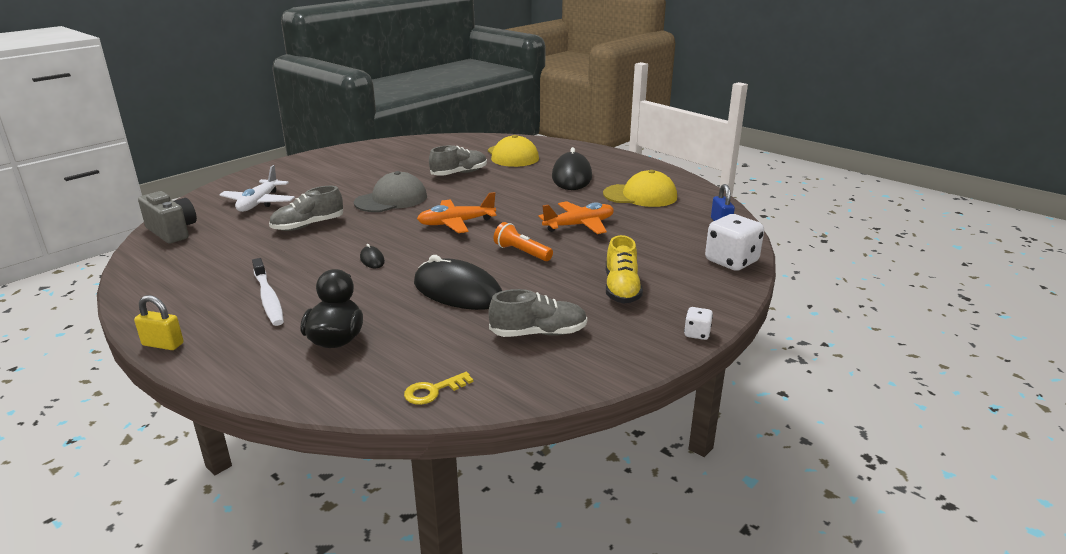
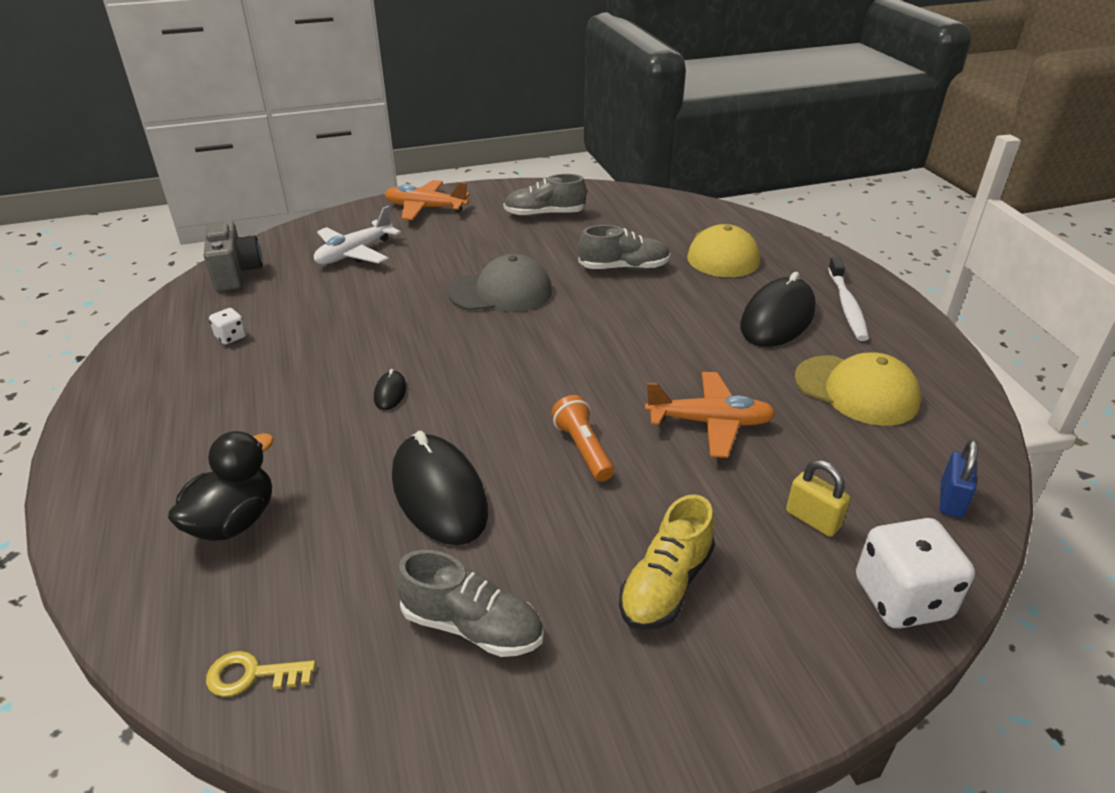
camera: 30 degrees right, 10 degrees up
(163, 344) = (75, 450): yellow padlock -> yellow padlock (812, 519)
(268, 298) = (230, 417): white toothbrush -> white toothbrush (846, 306)
(308, 225) = (372, 307): grey shoe -> grey shoe (544, 214)
(456, 223) = (544, 361): orange plane -> orange plane (425, 208)
(697, 334) = (706, 747): white dice -> white dice (231, 337)

